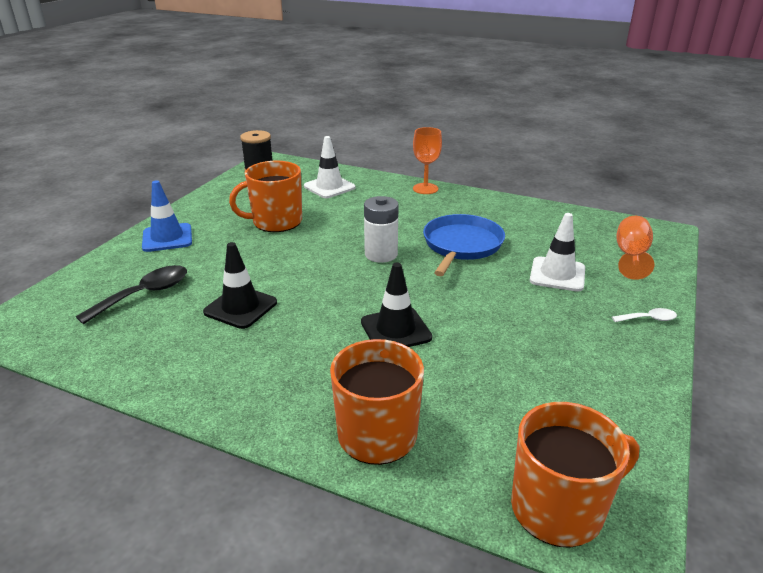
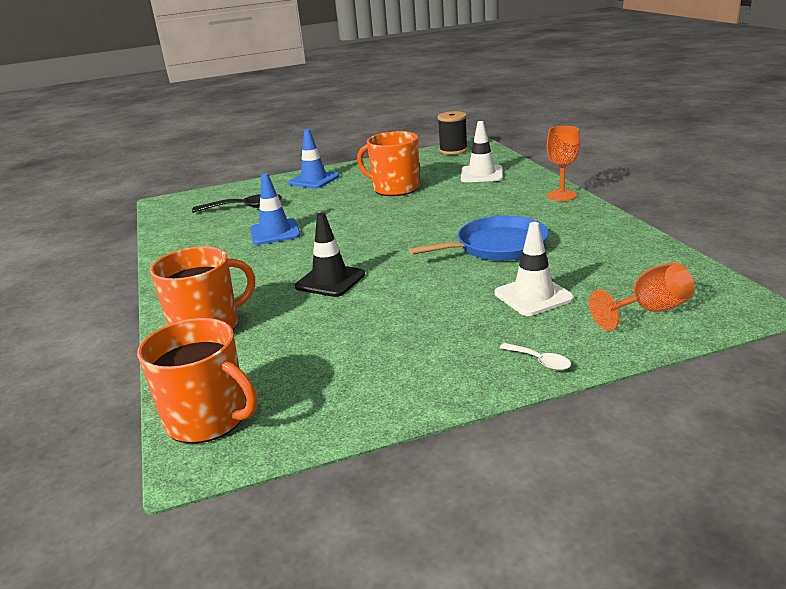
camera: 50 degrees right, 5 degrees down
(240, 307) = (275, 232): black traffic cone -> blue traffic cone
(381, 254) = (421, 232): white battery -> none

